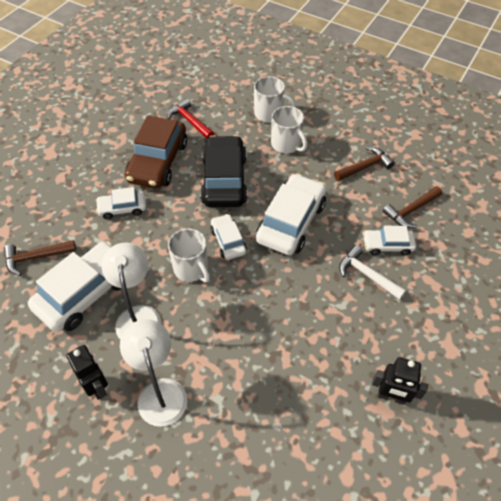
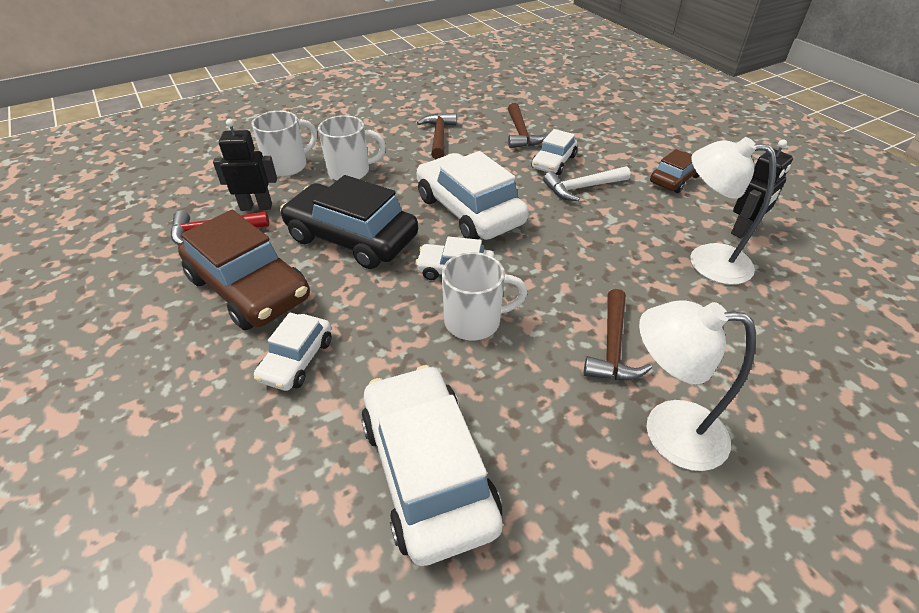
camera: 60 degrees left, 10 degrees down
(36, 257) = (289, 528): brown hammer -> brown hammer (613, 347)
(97, 386) = (627, 516): black robot -> black robot (256, 207)
(138, 316) = (519, 412): white lamp -> white lamp (706, 261)
(428, 332) = (674, 179): none -> brown car

